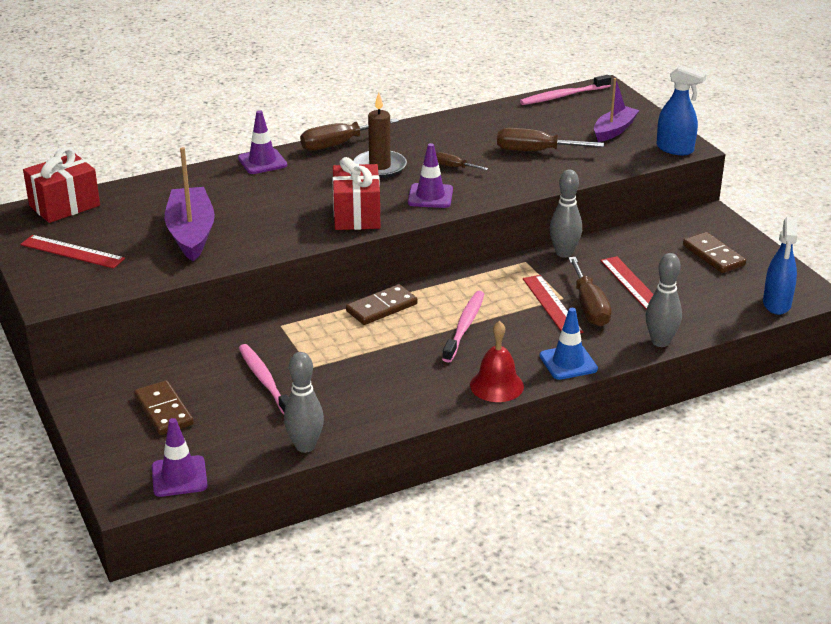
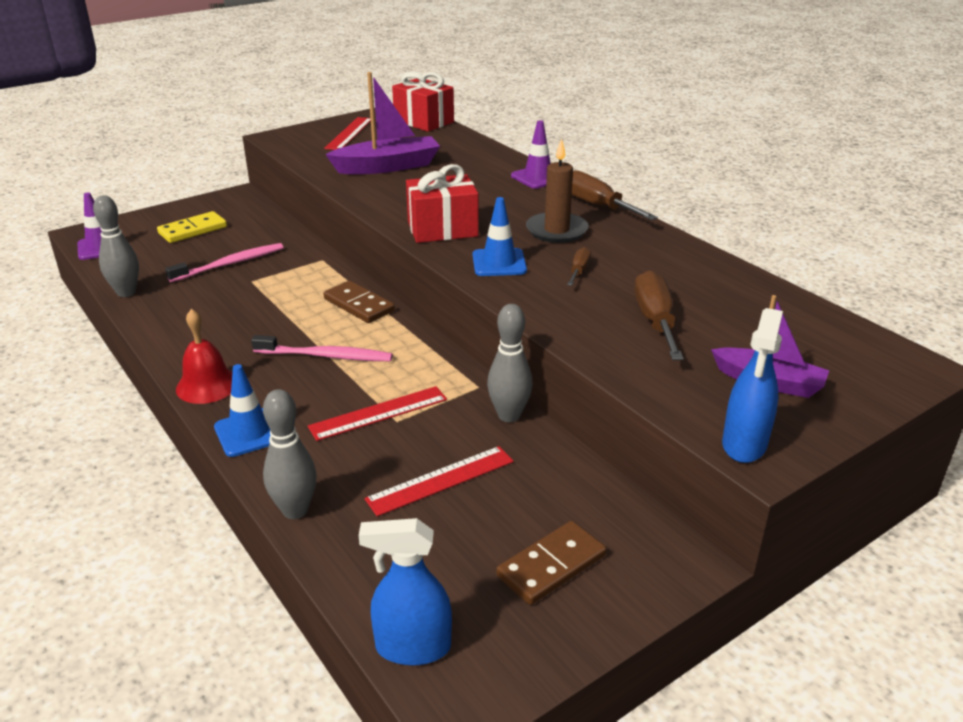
camera: 80 degrees right, 0 degrees up
(163, 411) = (193, 230): brown domino -> yellow domino
(430, 196) = (499, 263): purple traffic cone -> blue traffic cone
(563, 96) = (852, 333): pink toothbrush -> none
(589, 307) = (377, 443): brown screwdriver -> none

